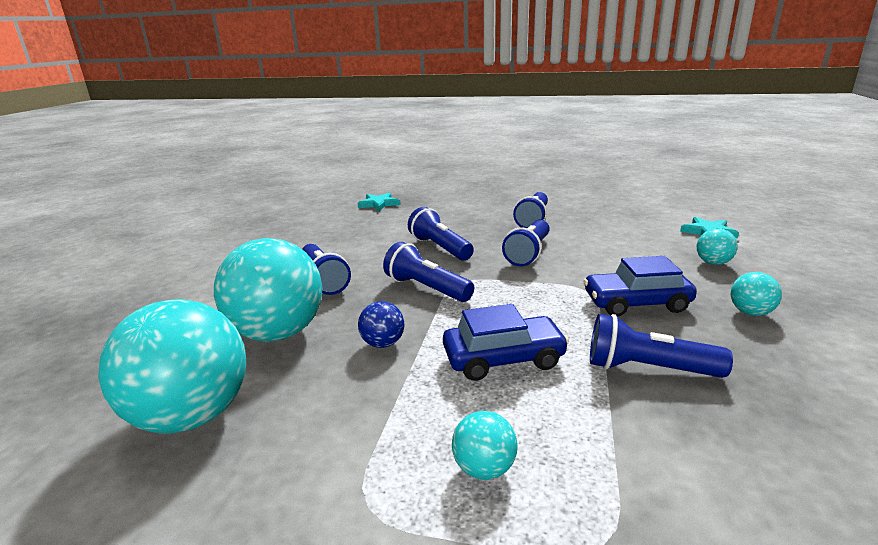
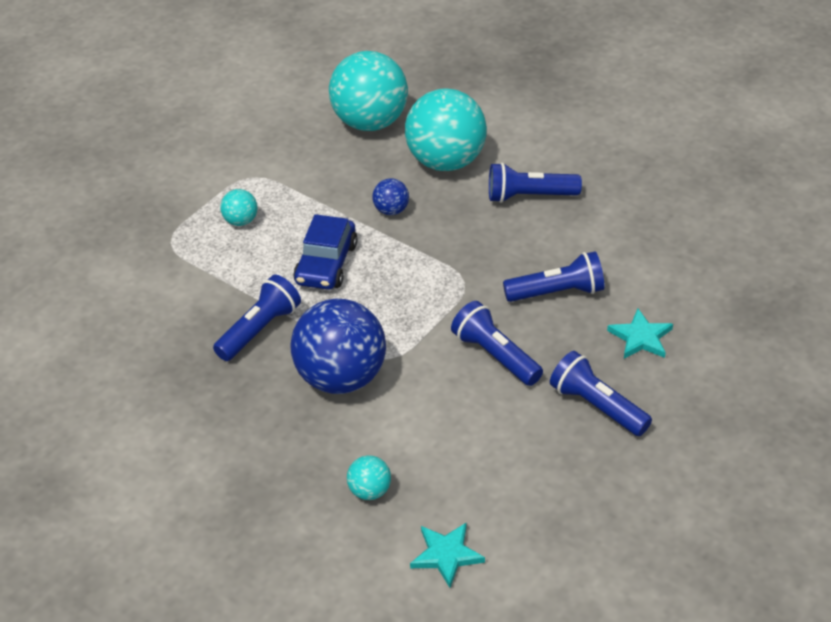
camera: 115 degrees right, 20 degrees up
(379, 204) = (757, 280): turquoise star -> turquoise star (641, 337)
(426, 288) = (465, 256): blue flashlight -> none
(636, 303) = (341, 377): blue car -> blue ball
(750, 312) = (272, 441): turquoise ball -> none

